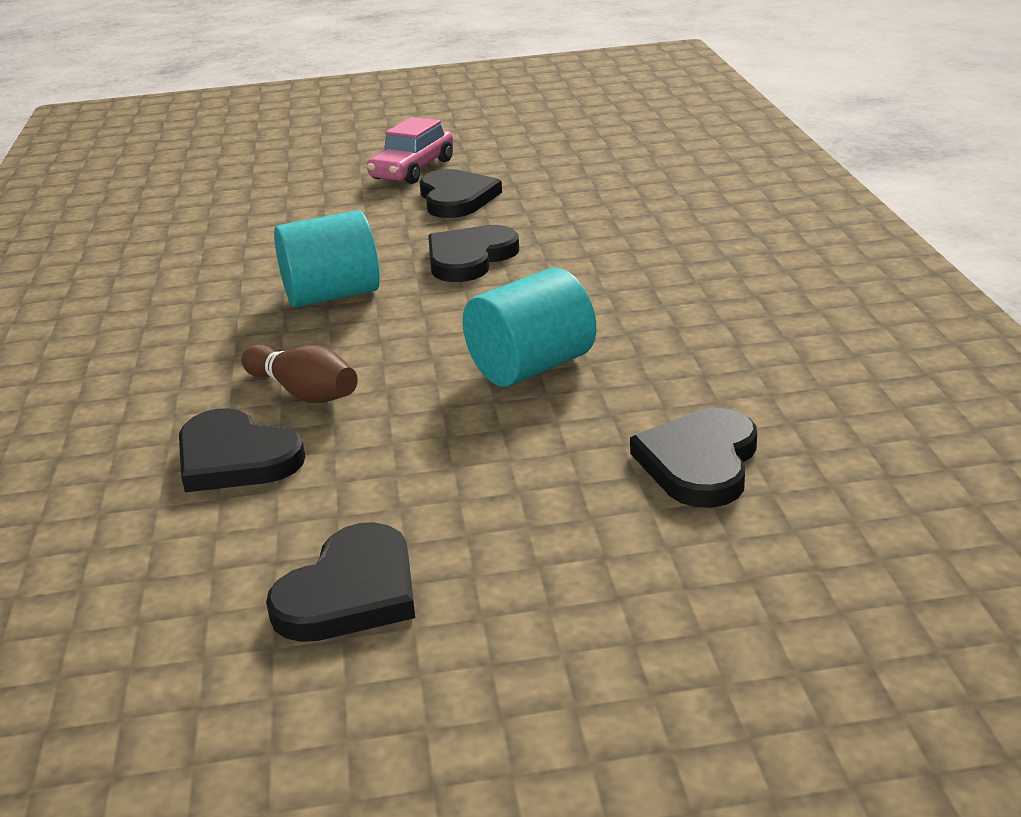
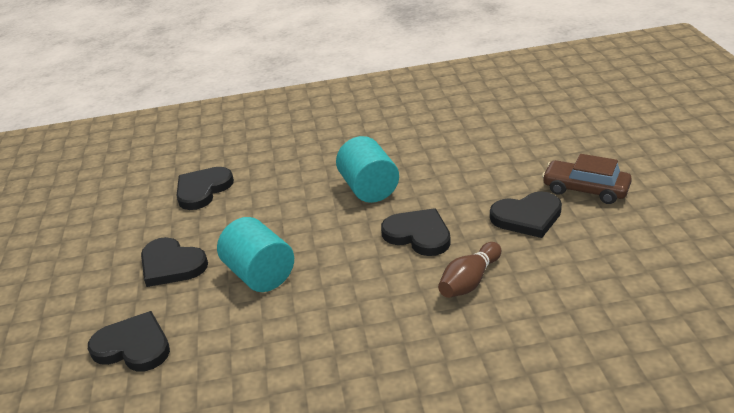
camera: 90 degrees right, 5 degrees up
(304, 393) = (256, 198): brown bowling pin -> brown bowling pin (469, 281)
(350, 592) = (87, 238): black heart -> black heart (171, 265)
(412, 170) = (585, 189): pink car -> brown car

